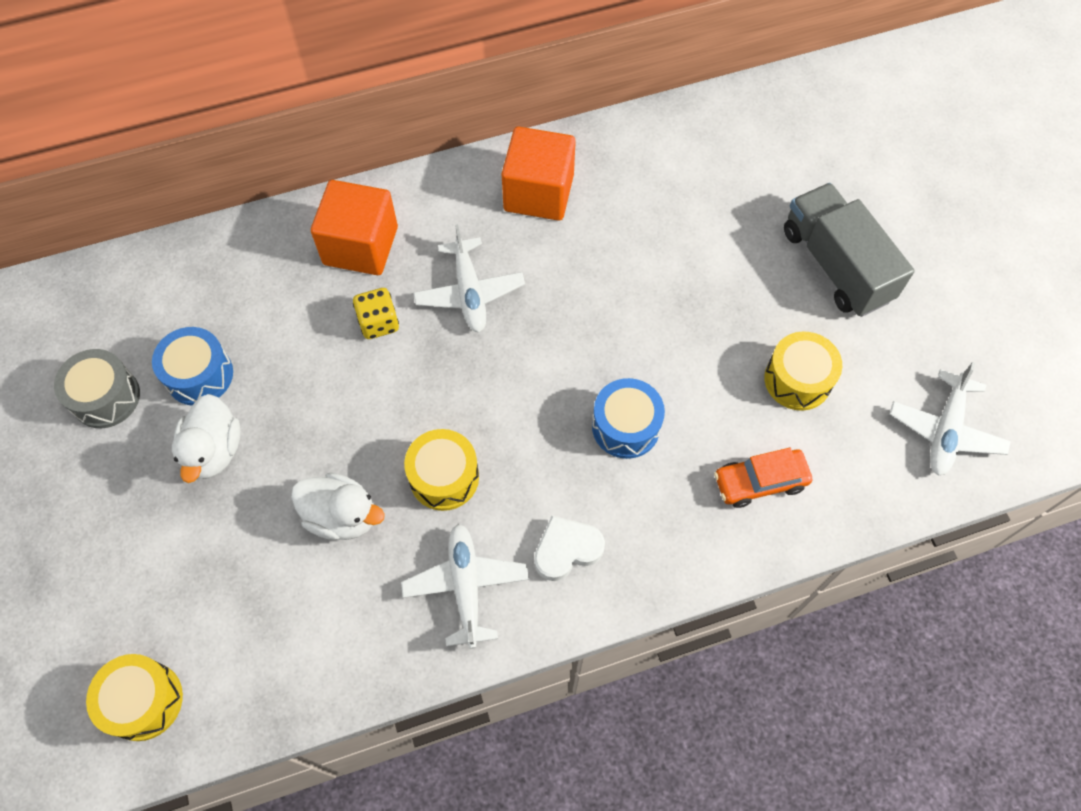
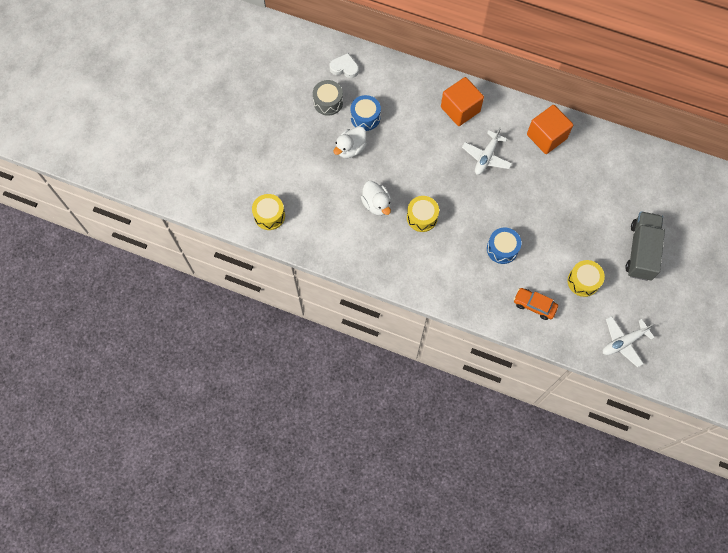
camera: 40 degrees right, 5 degrees up
(378, 323) = (443, 144): yellow dice -> none
(466, 586) = (399, 259): white plane -> none
(567, 549) = (444, 274): white heart -> white heart (344, 68)

